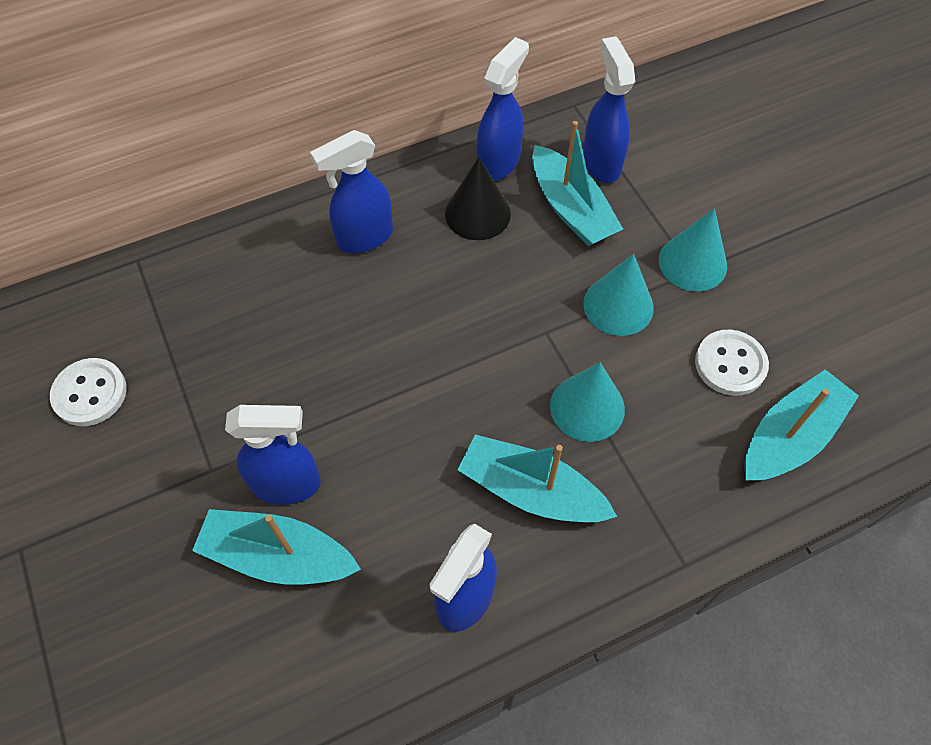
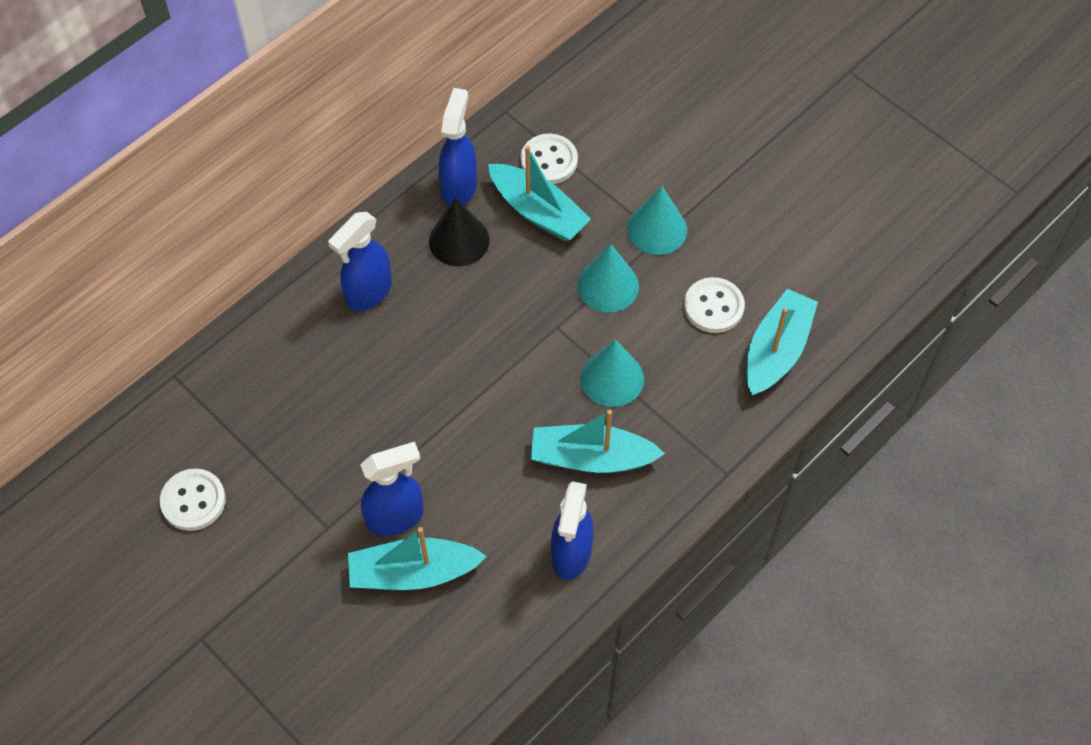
camera: 20 degrees left, 0 degrees up
(601, 163) = (549, 161): blue spray bottle -> white button

